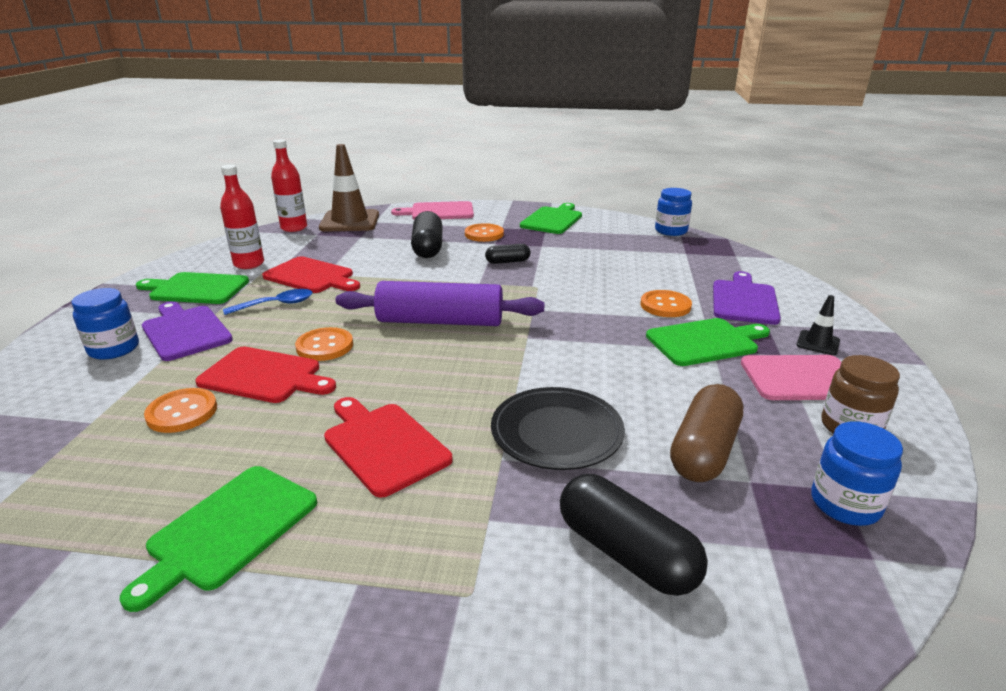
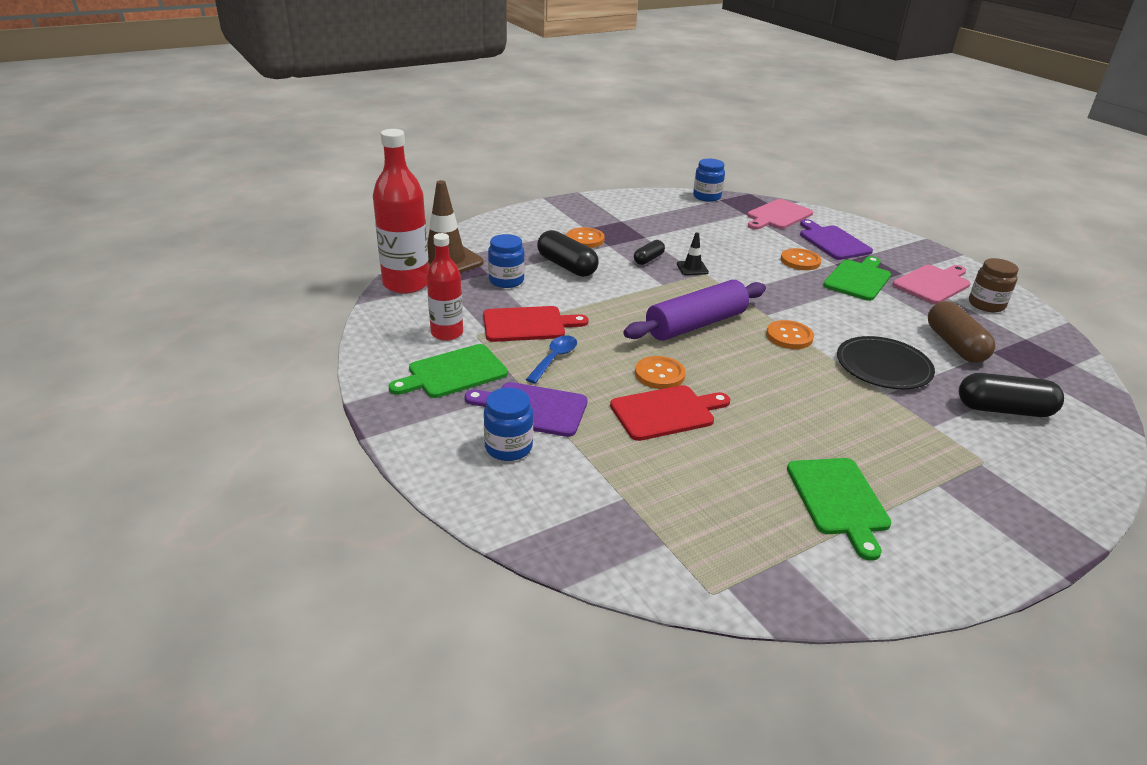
camera: 40 degrees left, 5 degrees up
(182, 412) = (668, 460): orange button -> orange button (789, 336)
(294, 228) = (406, 284): red bottle -> red bottle, size x1.59
(384, 445) = (820, 417): red cutting board -> none
(439, 212) = (505, 227): pink cutting board -> pink cutting board (778, 215)
(552, 220) = (610, 209): green cutting board -> none
(818, 343) = (906, 259): black traffic cone -> black traffic cone (692, 268)
(845, 504) = (1036, 345): blue jar -> blue jar (506, 280)

